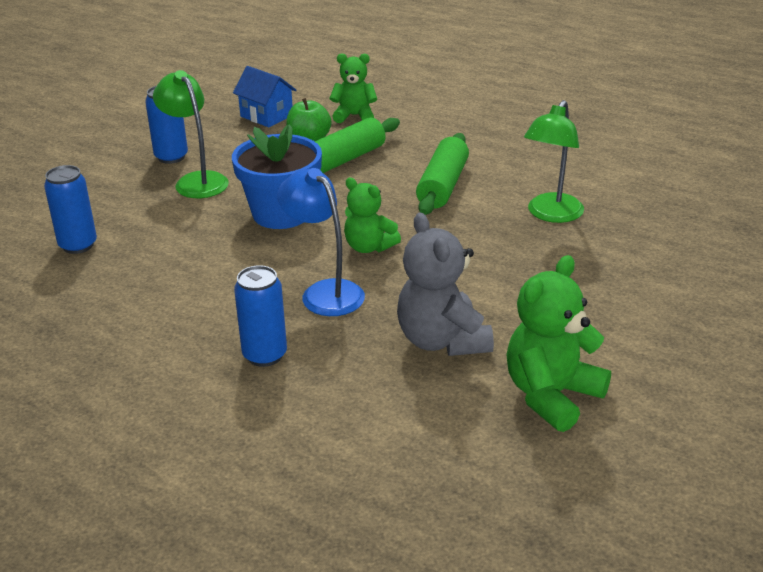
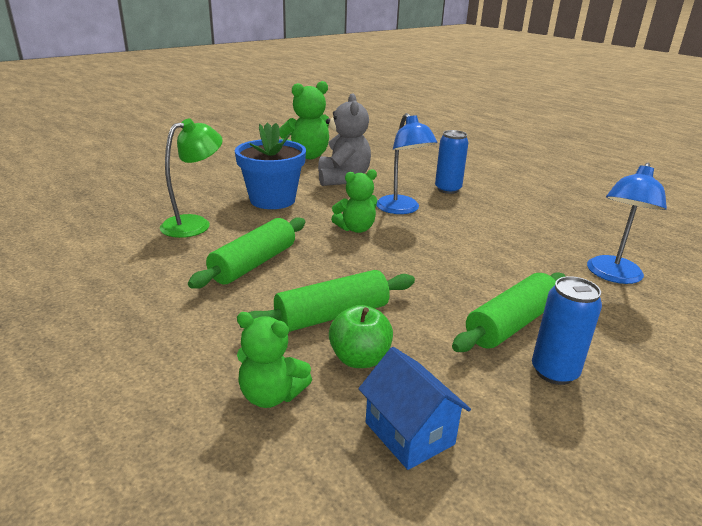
camera: 165 degrees left, 5 degrees down
(78, 245) = (612, 276): blue can -> blue lamp
(196, 181) = (511, 324): green lamp -> green rolling pin
(281, 214) = (420, 268): blue flower pot -> blue flower pot (272, 200)
(369, 247) = (356, 229): green teddy bear -> green teddy bear turned 105 degrees clockwise

